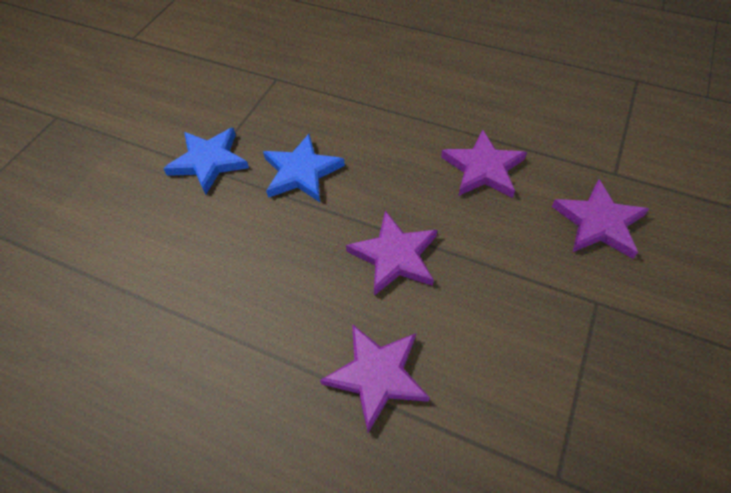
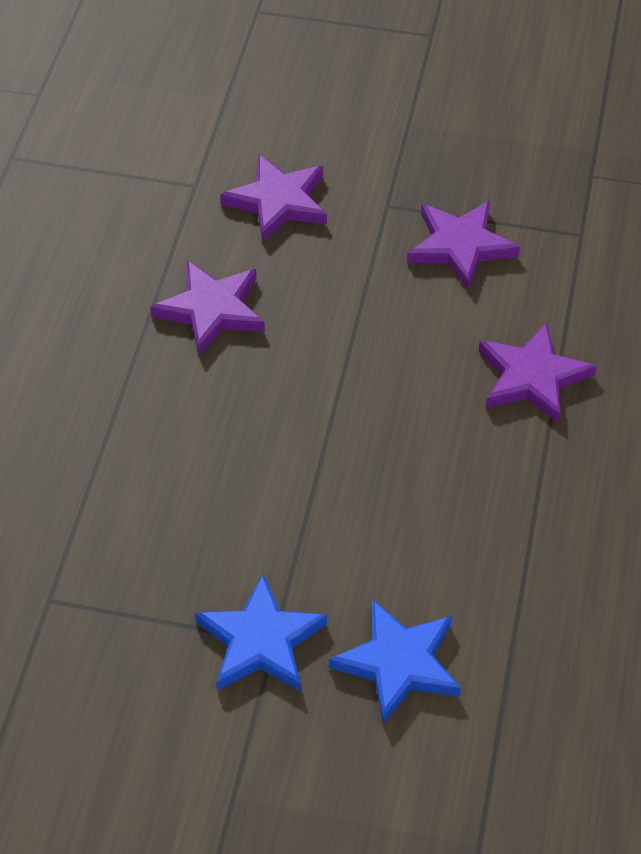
camera: 105 degrees left, 5 degrees down
(301, 172) = (258, 513): blue star -> blue star (398, 663)
(394, 256) = (375, 384): purple star -> purple star (460, 246)

